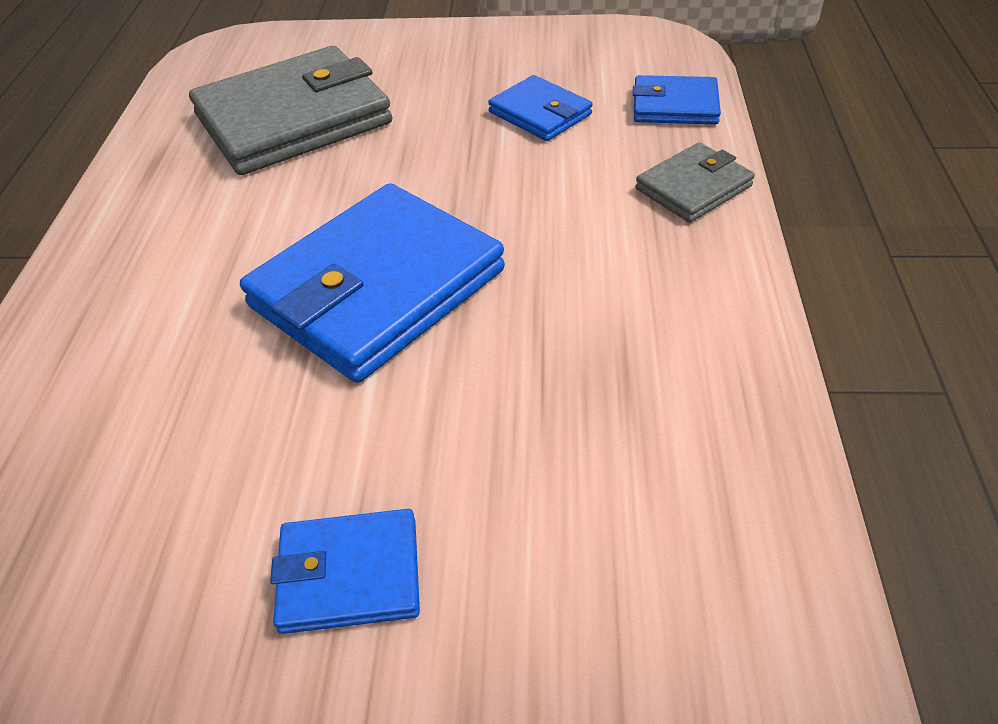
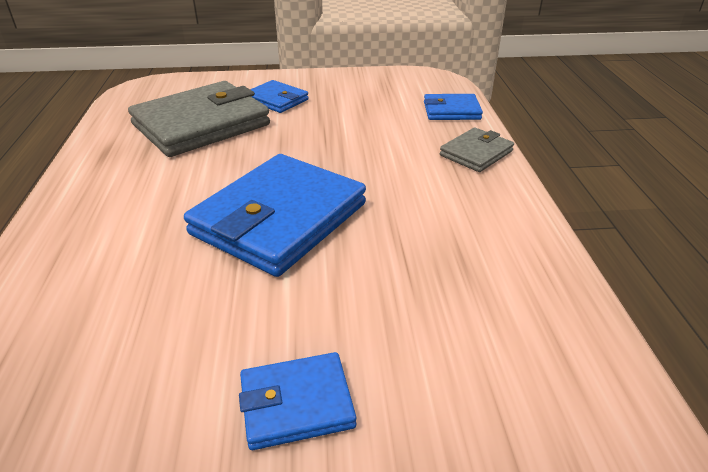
camera: 10 degrees left, 10 degrees down
(540, 113) = (367, 117): blue wallet -> blue wallet (277, 100)

